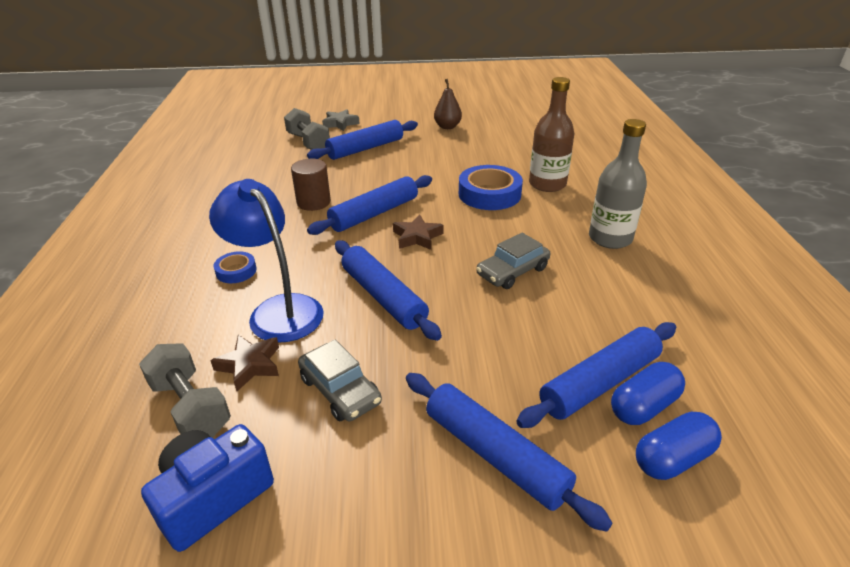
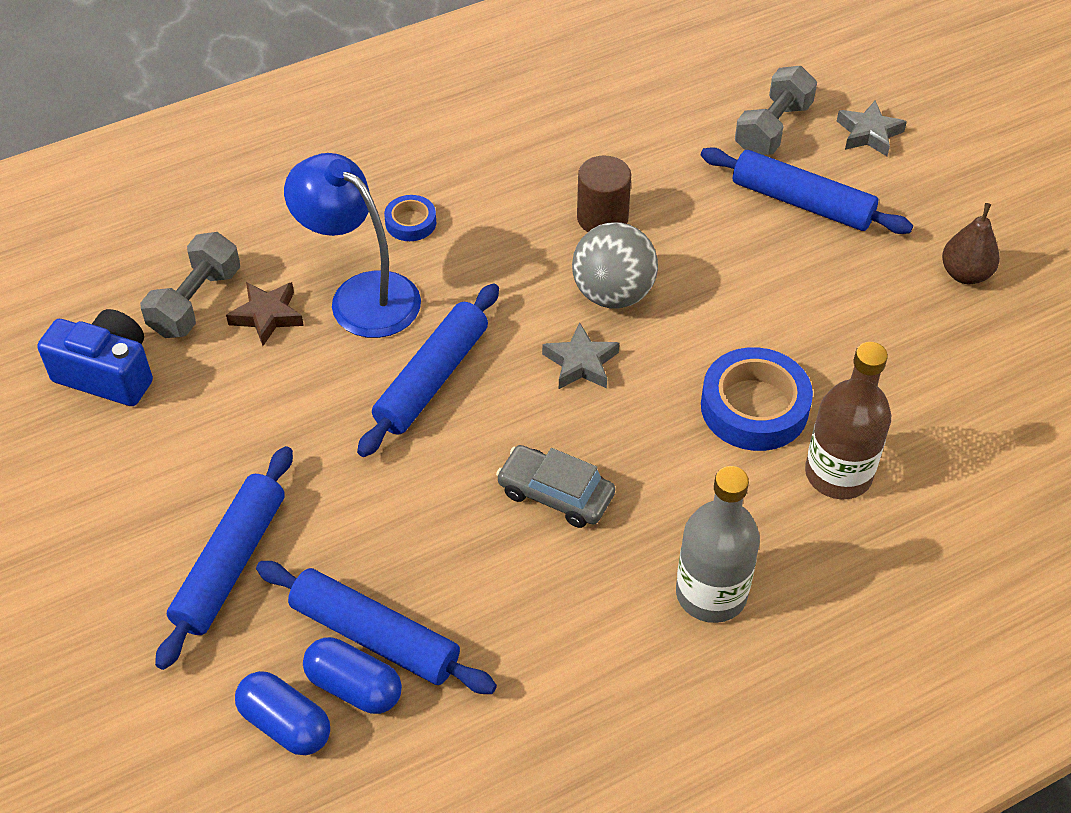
camera: 65 degrees right, 15 degrees up
(278, 310) = (361, 295): blue lamp -> blue lamp turned 75 degrees counterclockwise
(340, 390) = (264, 405): grey car -> none
(374, 213) = (613, 294): blue rolling pin -> grey ball
(417, 237) = (581, 363): brown star -> grey star

